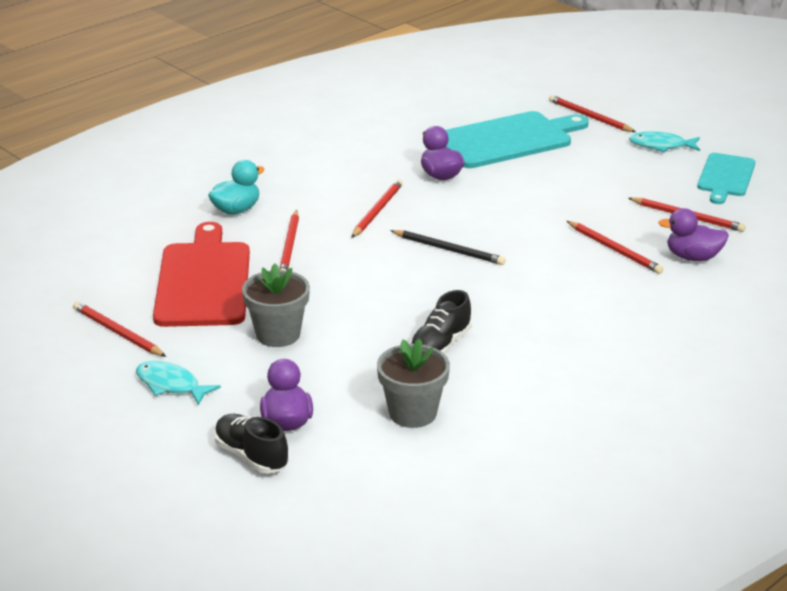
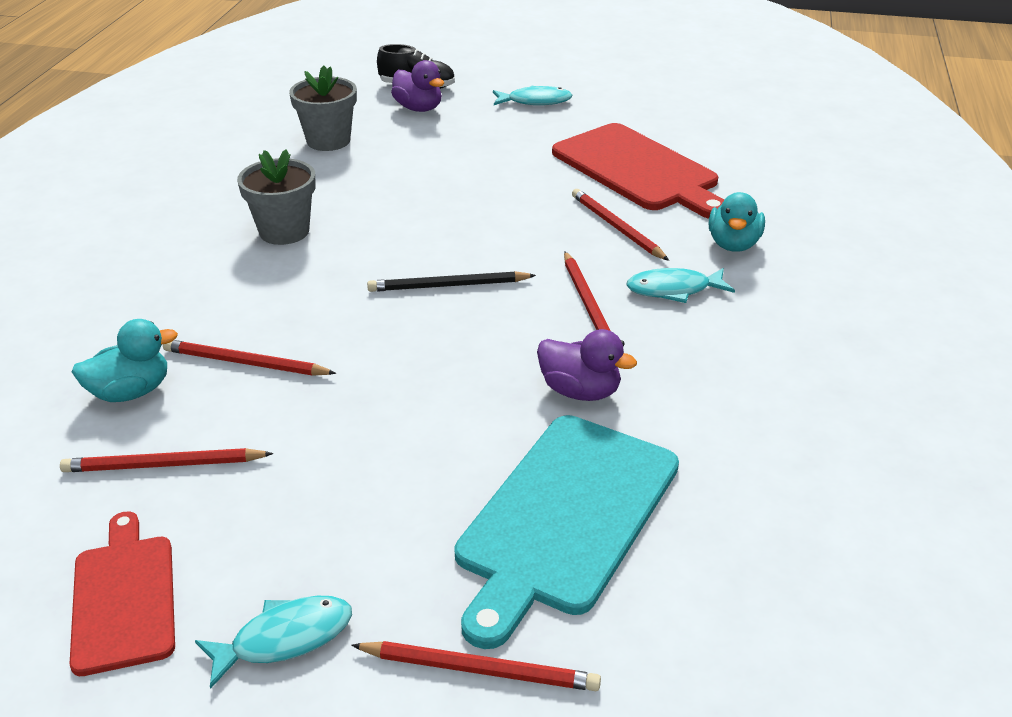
camera: 145 degrees right, 5 degrees up
(117, 332) = (633, 115): red pencil -> none
(278, 334) = (508, 154): grey flower pot -> grey flower pot (284, 231)
(316, 200) = (673, 290): none -> turquoise fish
(440, 345) = (356, 192): black shoe -> none
(693, 257) = (131, 392): purple duck -> turquoise duck
(725, 177) = (124, 597): turquoise cutting board -> red cutting board

